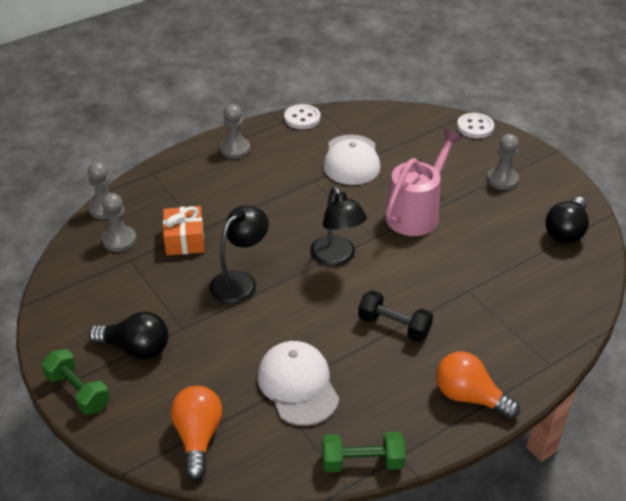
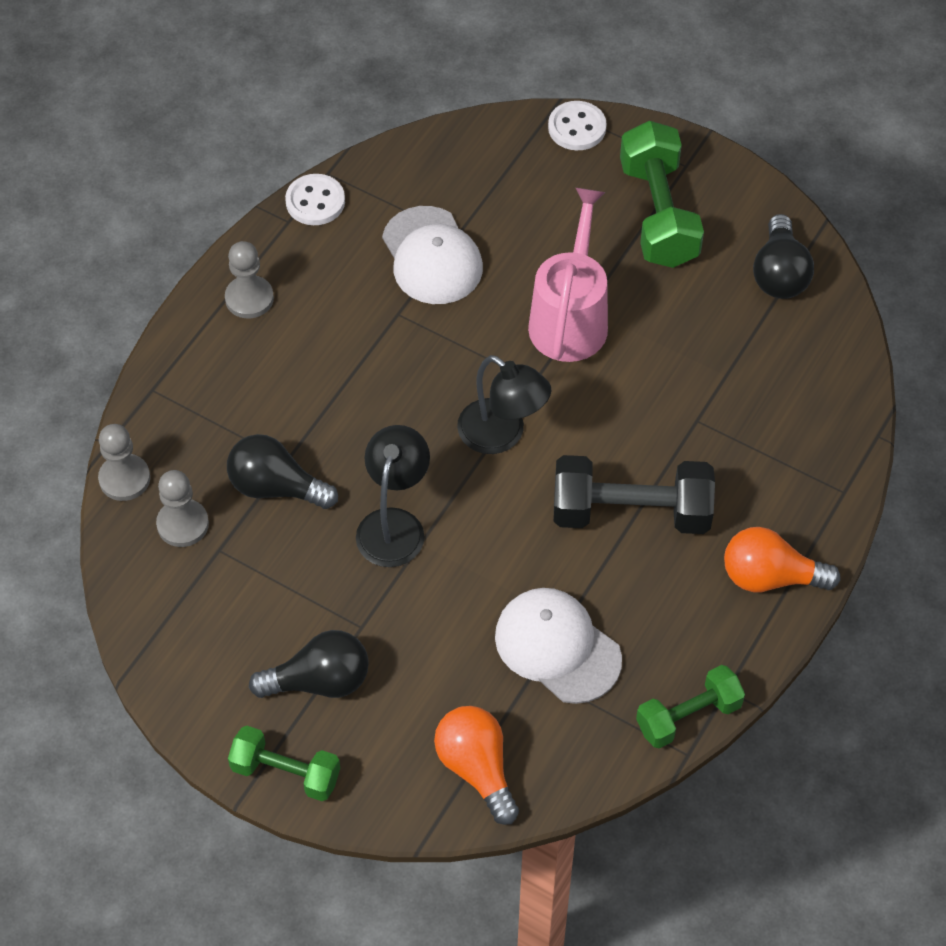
camera: 25 degrees left, 15 degrees up
(185, 240) = (276, 487): orange gift -> black light bulb
(394, 326) = (631, 512): black dumbbell -> black dumbbell, size x1.59
(502, 180) = (658, 214): grey pawn -> green dumbbell

